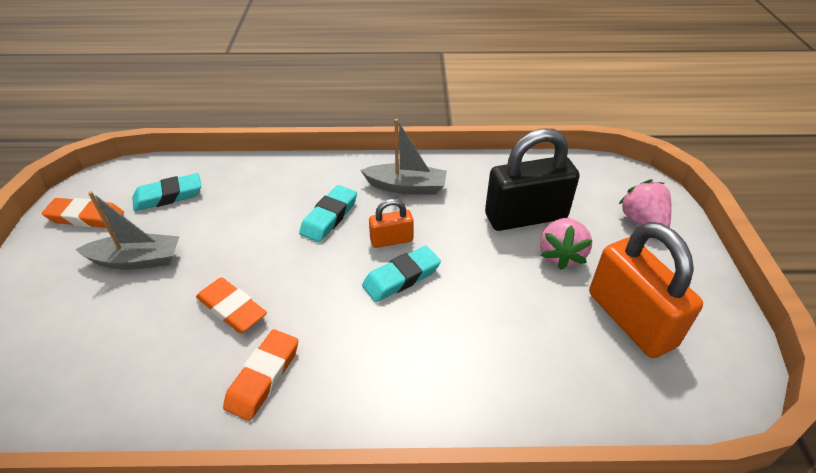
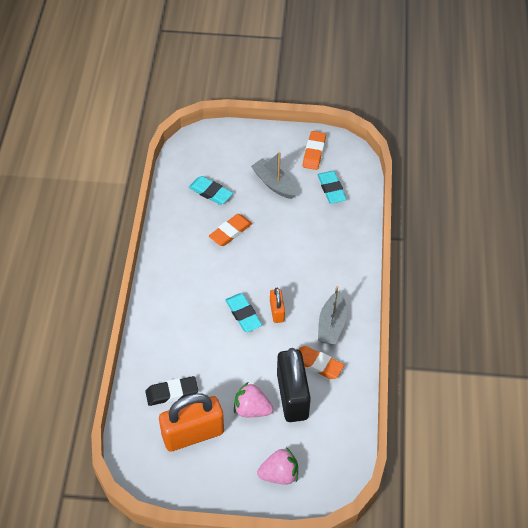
camera: 95 degrees right, 10 degrees up
(136, 260) = (274, 184): grey boat -> grey boat turned 135 degrees clockwise
(263, 377) = (184, 249): orange eraser -> orange eraser (317, 364)
(329, 217) = (302, 277): turquoise eraser -> turquoise eraser (210, 192)
(571, 357) = (172, 393): none -> black eraser

